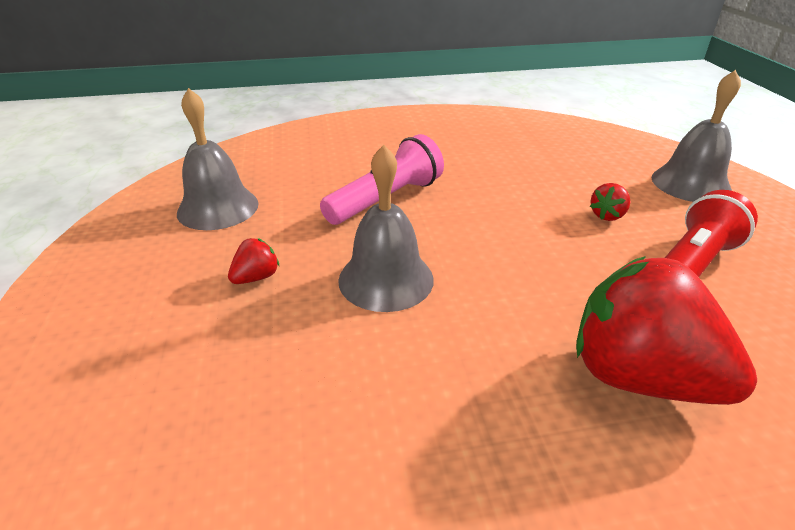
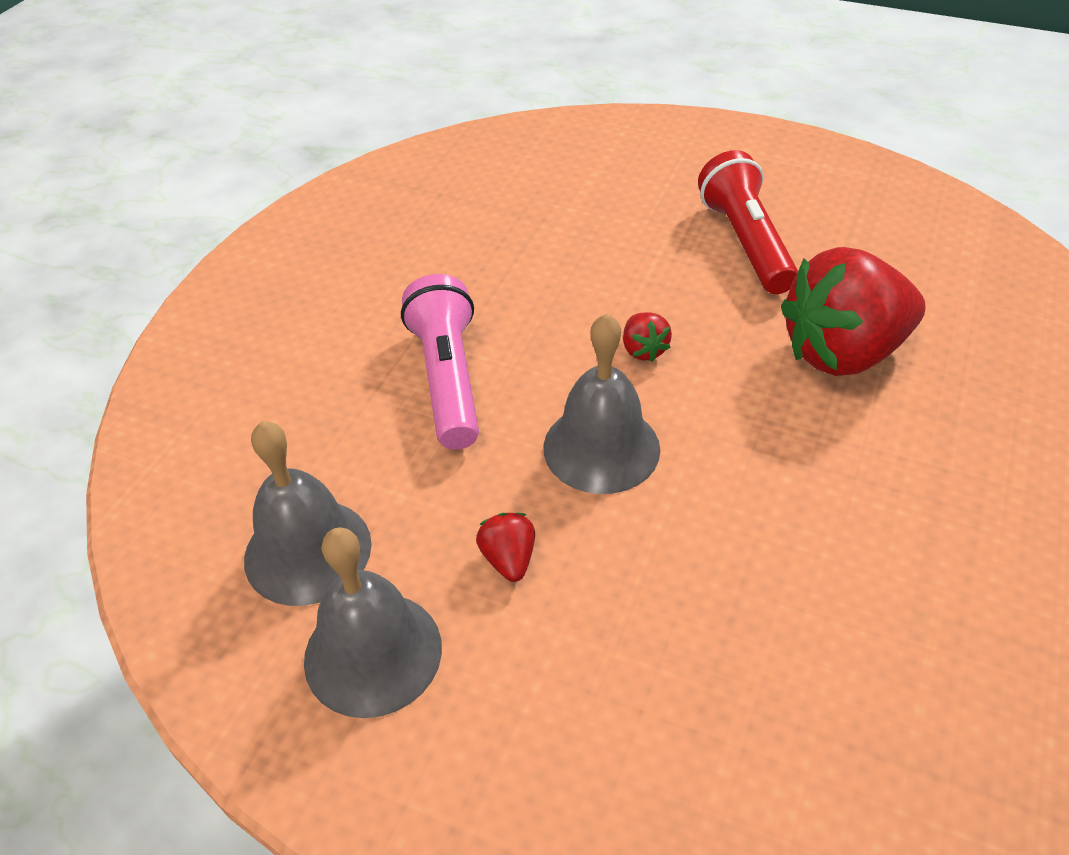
camera: 55 degrees left, 10 degrees up
(607, 215) = (631, 236): red strawberry -> red strawberry (643, 350)
(690, 184) = (630, 153): grey bell -> grey bell (373, 653)

